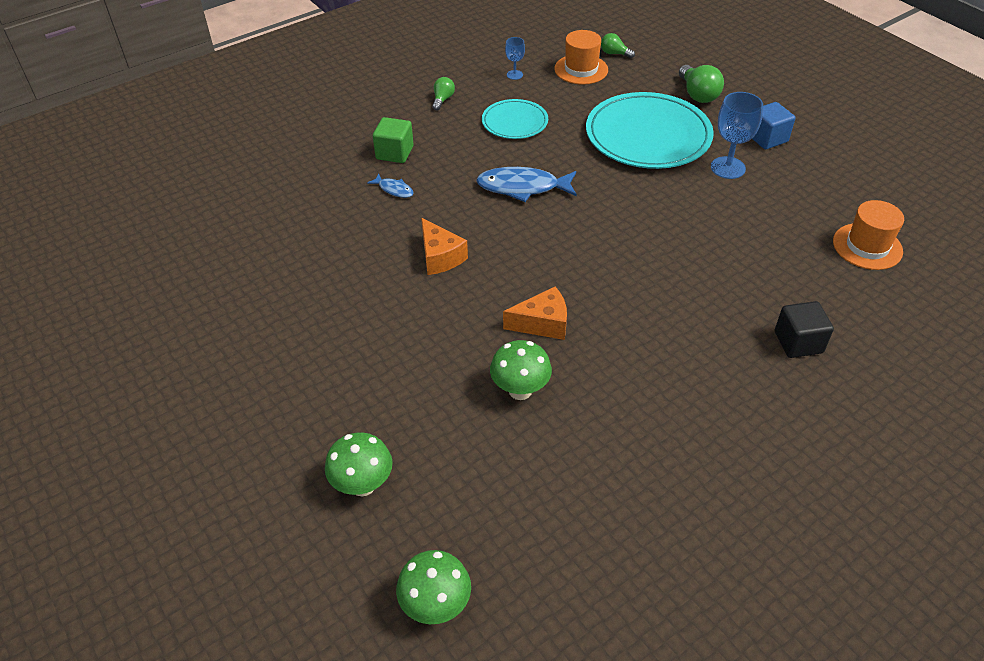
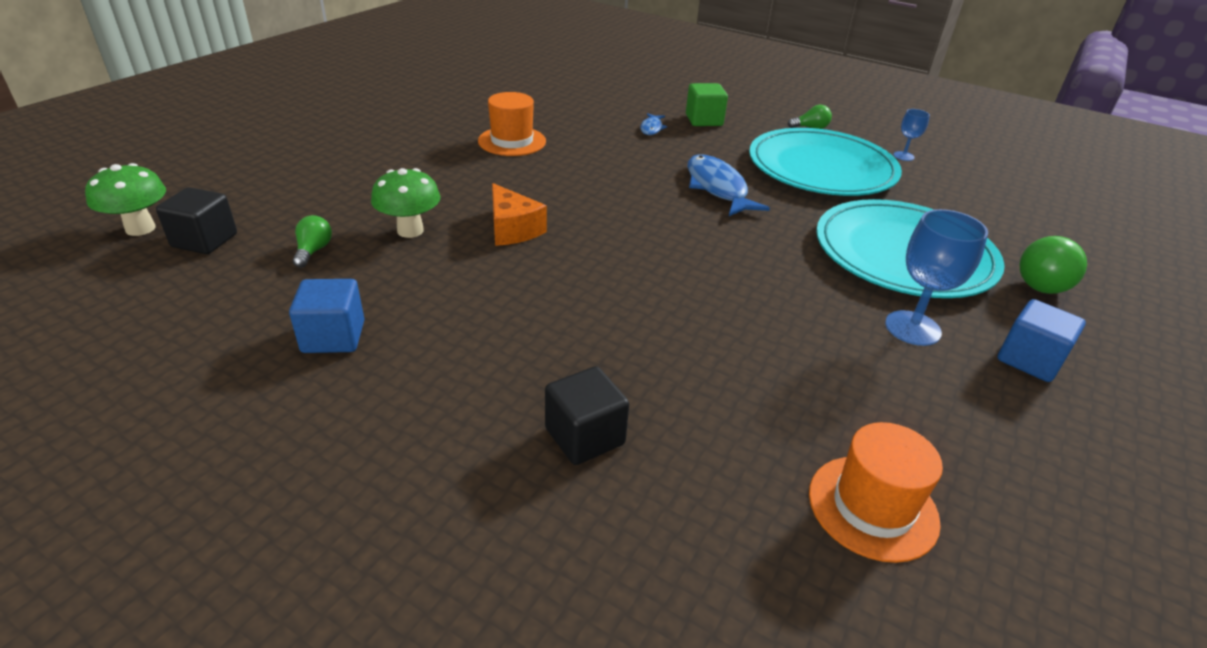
camera: 65 degrees right, 10 degrees down
(363, 485) = (276, 176): green mushroom -> none
(440, 257) = (575, 163): orange cheese -> none
(482, 547) = (204, 240): none -> black cube
(514, 122) = (821, 168): turquoise plate -> turquoise plate, size x1.85
(581, 69) = (972, 192): orange hat -> orange hat (512, 141)
(614, 53) = (1039, 209): green light bulb -> green light bulb (313, 251)
(665, 458) = (333, 337): none -> blue cube

